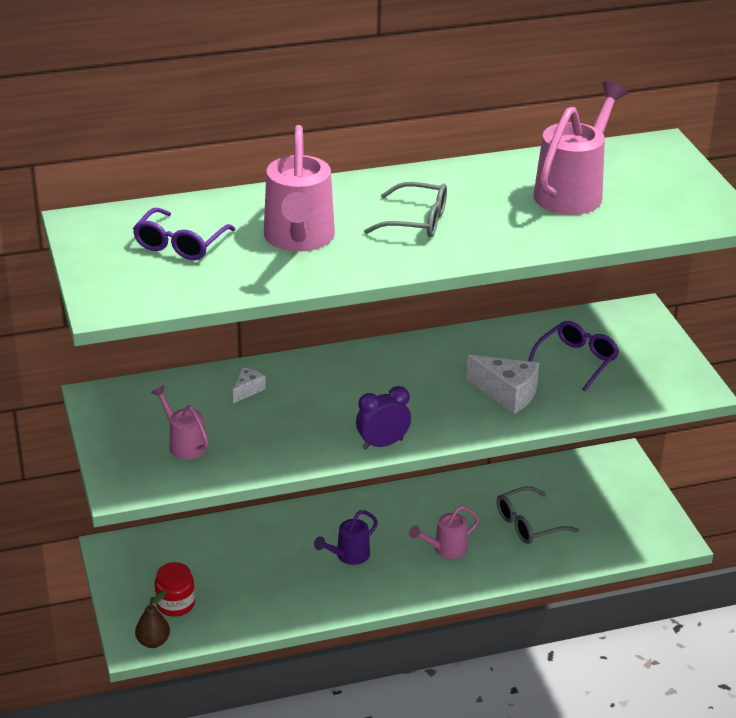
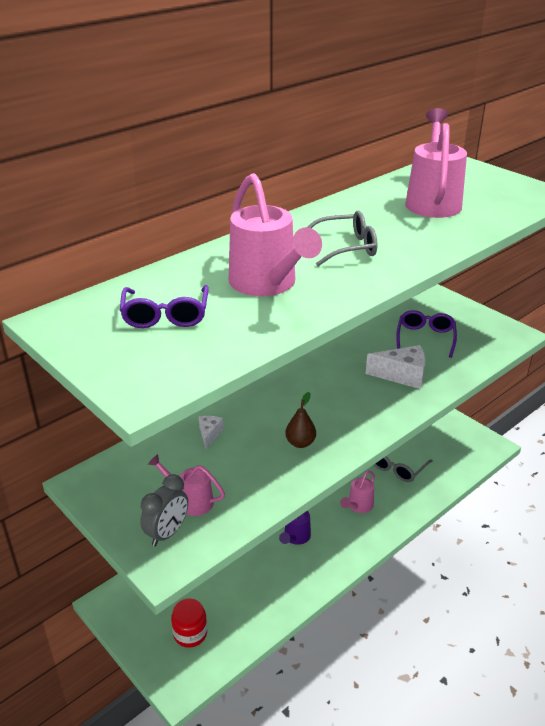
camera: 25 degrees left, 0 degrees up
(143, 464) = (167, 533): none -> grey clock
(153, 642) = (192, 678): brown pear -> brown pear (300, 443)
(382, 444) = (349, 444): purple clock -> none

